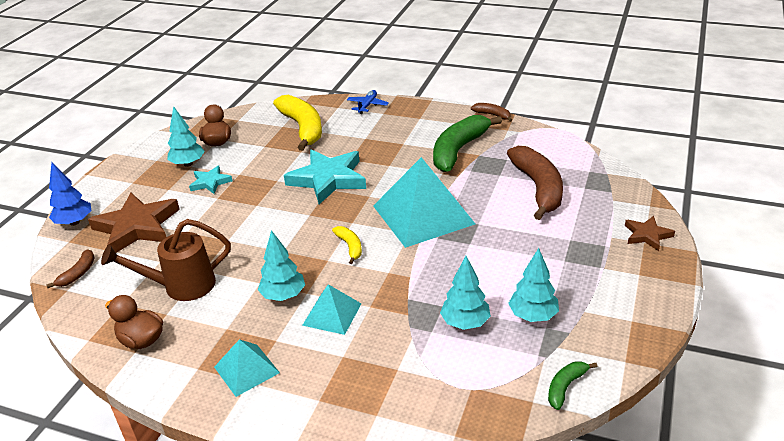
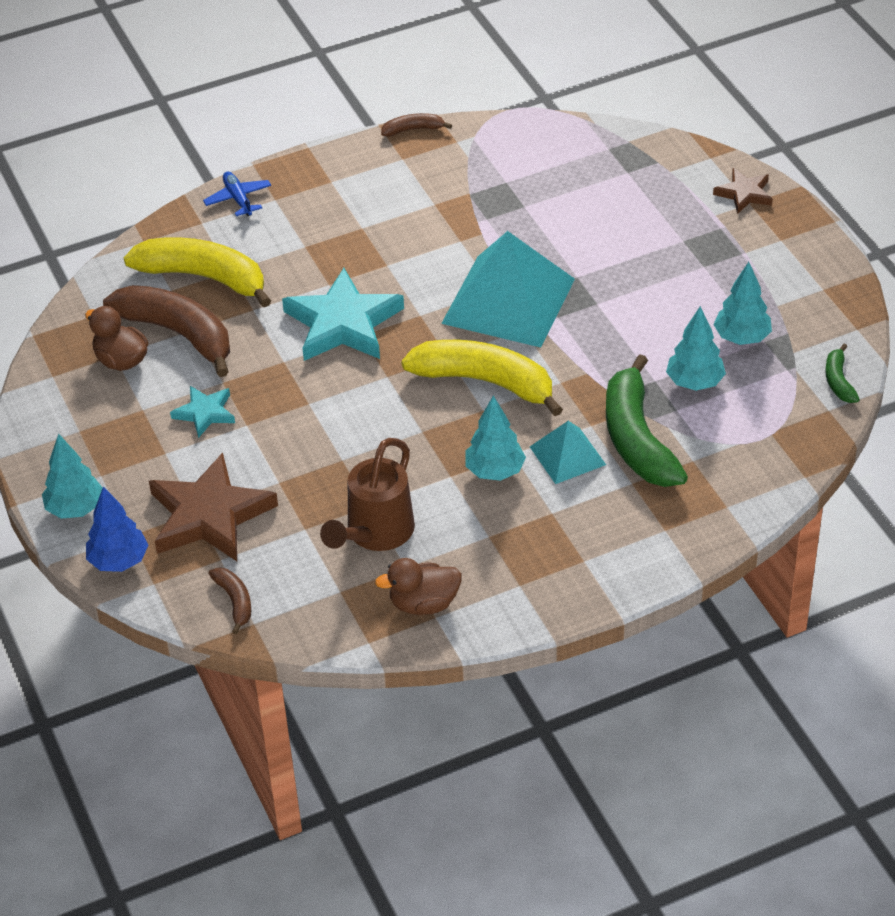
camera: 45 degrees left, 10 degrees up
(188, 164) = (133, 409): turquoise tree -> turquoise tree (75, 509)
(246, 370) = (566, 553): turquoise pyramid -> none
(350, 247) = (485, 382): yellow banana -> yellow banana, size x2.16
(458, 150) = (438, 200): green banana -> green banana (637, 439)
(538, 188) = (584, 200): brown banana -> brown banana (178, 334)

